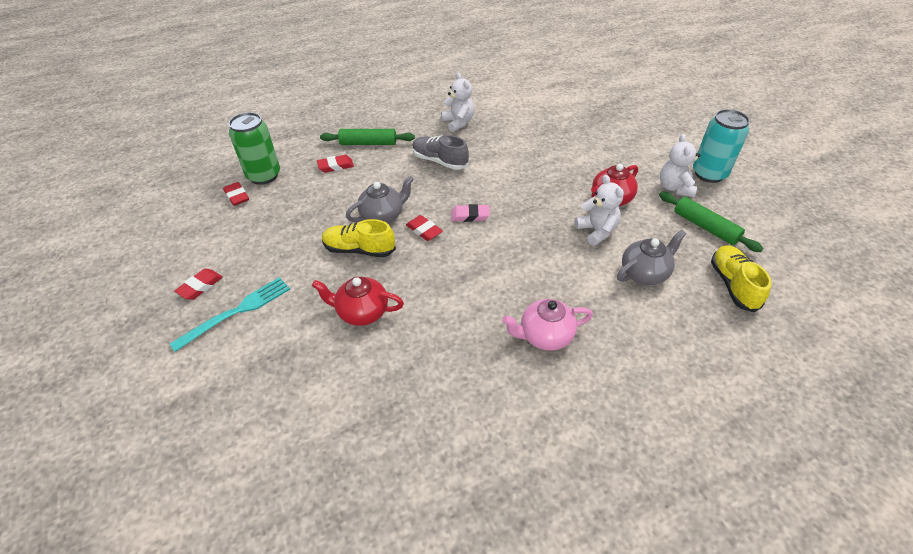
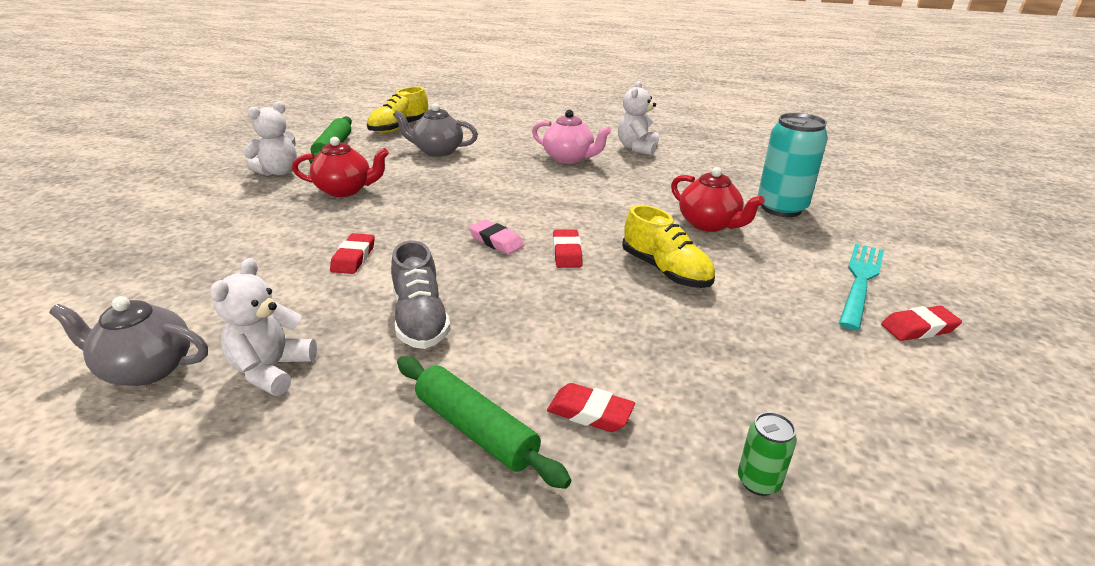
camera: 140 degrees left, 15 degrees down
(237, 196) = (838, 459): red eraser -> red eraser (353, 258)
(238, 311) = (860, 280): turquoise fork -> turquoise fork turned 120 degrees clockwise
(264, 176) = (758, 481): green can -> green can, size x0.47
(383, 216) = (597, 290): grey teapot -> grey teapot (146, 369)
(597, 231) = (411, 180): white teddy bear -> white teddy bear (637, 148)
(709, 174) = (227, 166): turquoise can -> turquoise can (781, 208)

